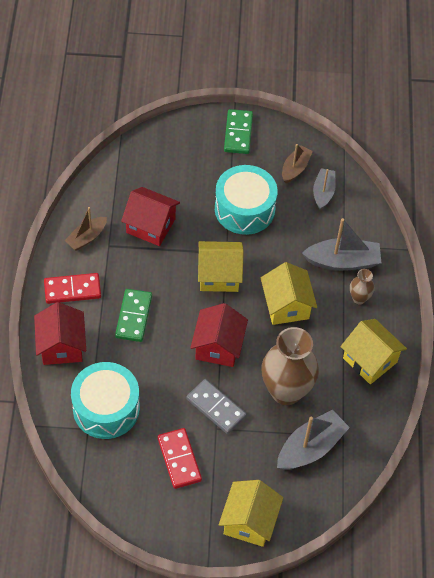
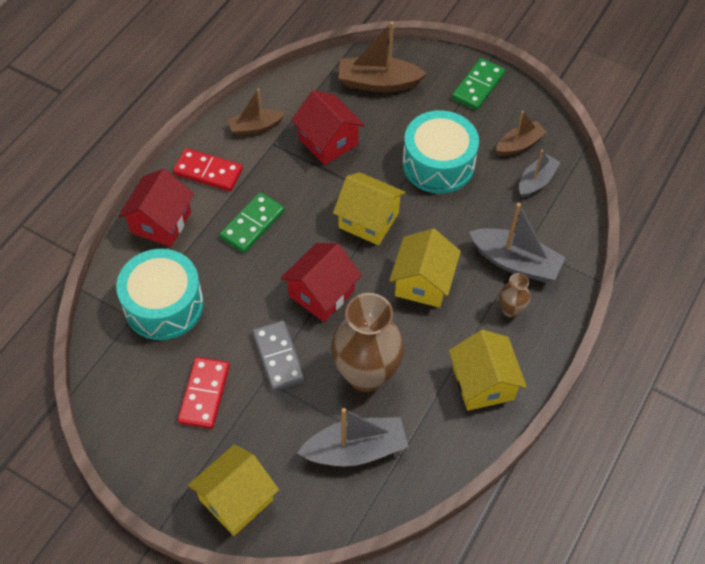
camera: 30 degrees right, 0 degrees up
(160, 161) = (378, 83): none -> brown boat

